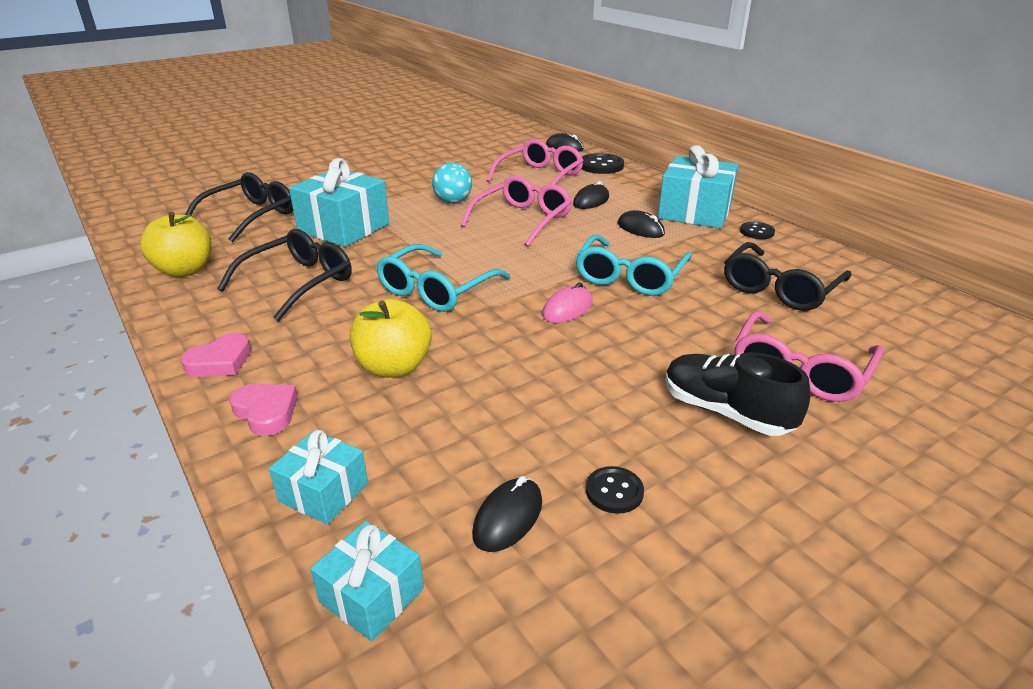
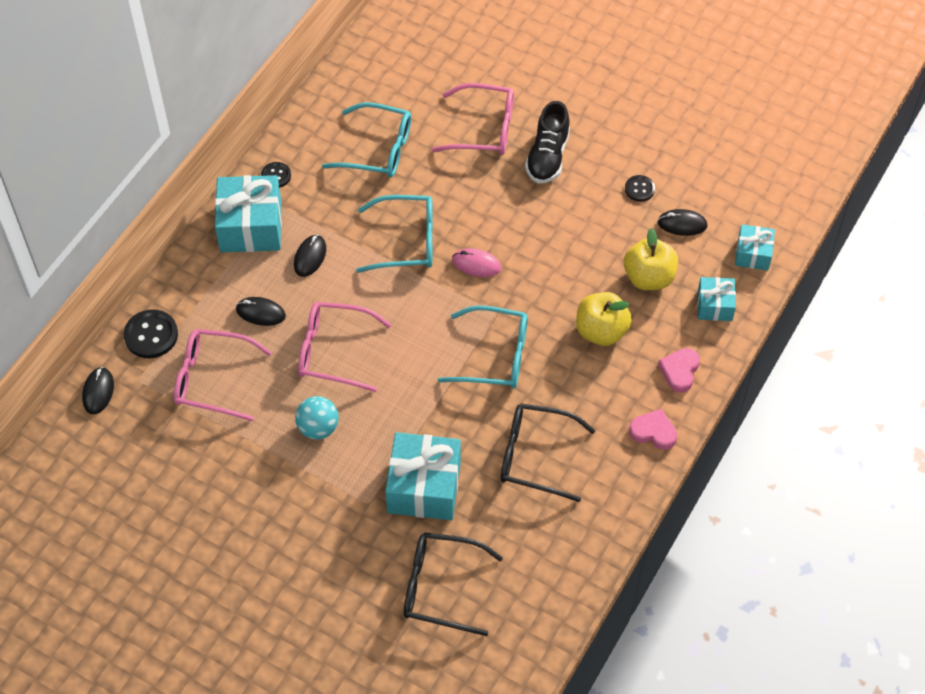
camera: 115 degrees left, 25 degrees up
(185, 270) = (564, 555): yellow apple -> yellow apple (649, 277)
(780, 288) = (377, 149): black glasses -> turquoise glasses

